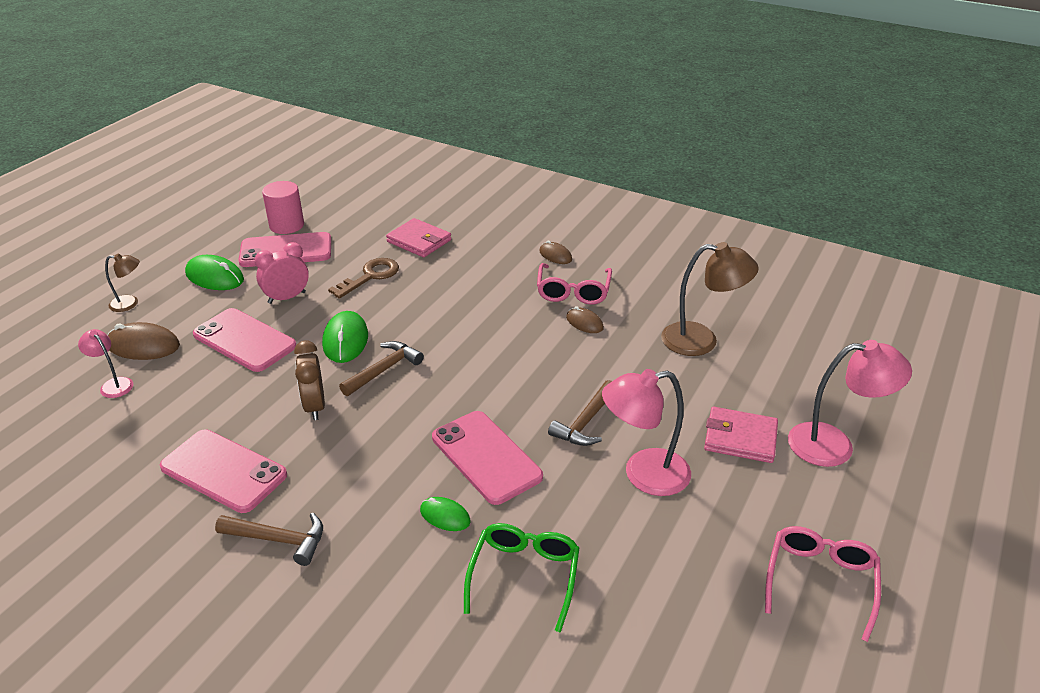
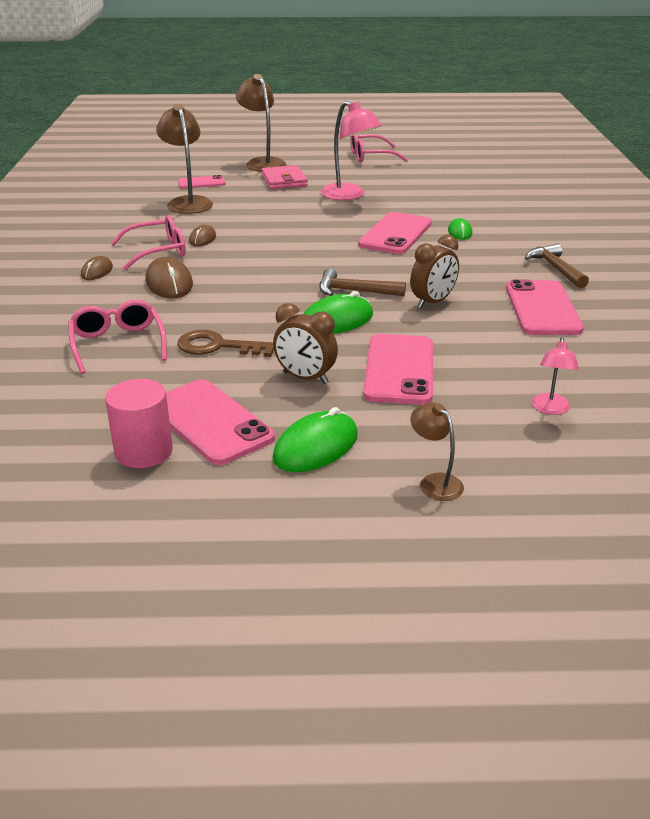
camera: 120 degrees left, 5 degrees down
(143, 345) = (482, 425): brown mouse -> brown mouse (169, 283)
(215, 277) = (316, 447): green mouse -> green mouse turned 45 degrees clockwise
(287, 297) = (305, 378): pink clock -> brown clock
(419, 241) = (118, 344): pink wallet -> pink glasses
(524, 576) = (466, 205): green glasses -> none
(585, 422) = (323, 216): brown hammer -> none
(768, 368) = (201, 183): none -> pink phone
(834, 445) = (262, 163): pink lamp -> brown lamp

